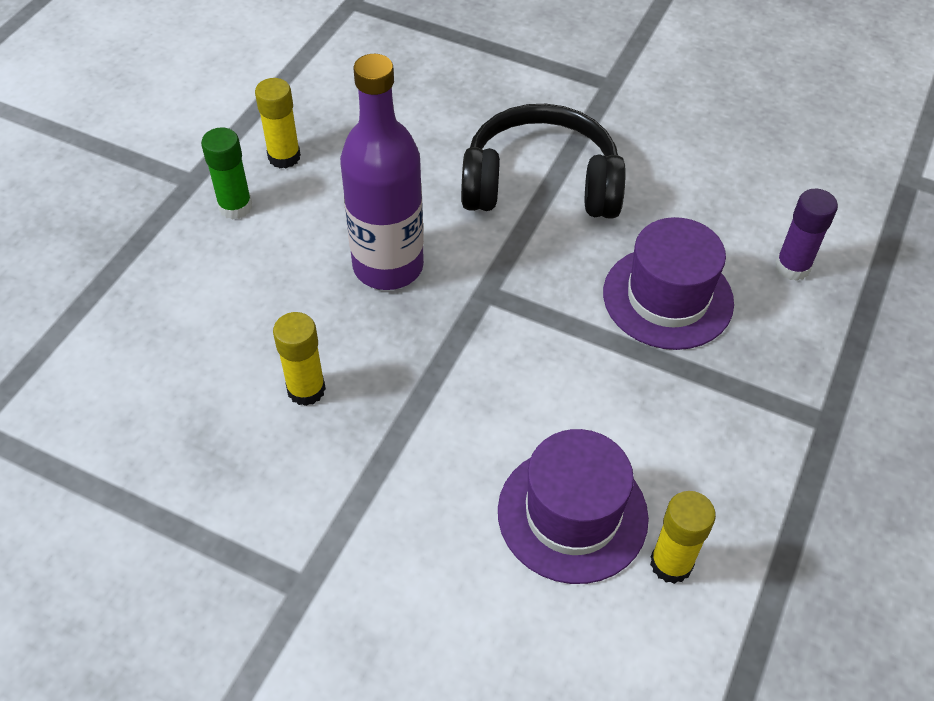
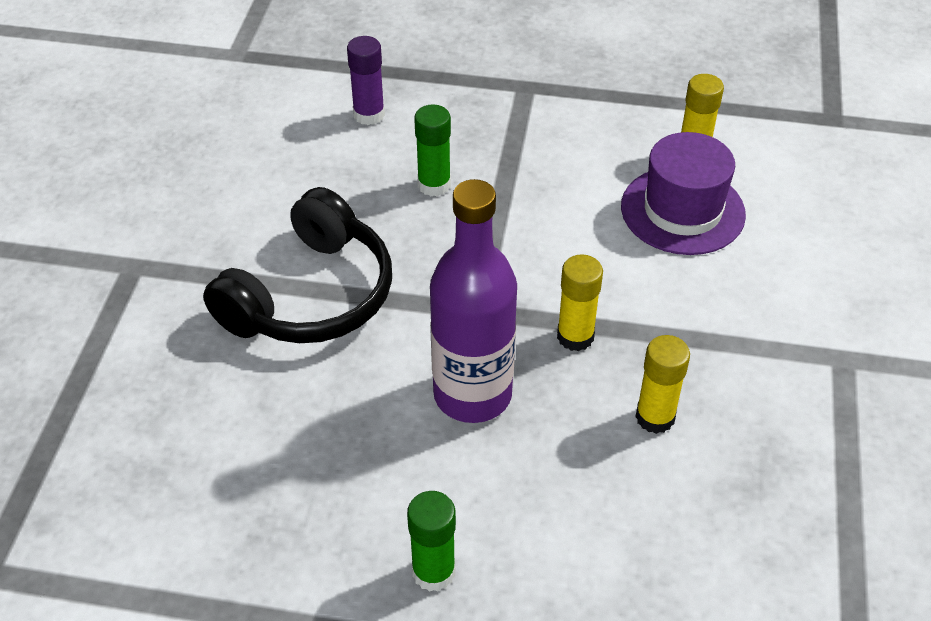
camera: 105 degrees left, 5 degrees down
(284, 157) = (332, 548): yellow glue stick -> yellow glue stick (575, 336)
(541, 183) = (311, 296): black headphones -> black headphones turned 135 degrees counterclockwise
(668, 297) = (434, 185): purple hat -> green glue stick

